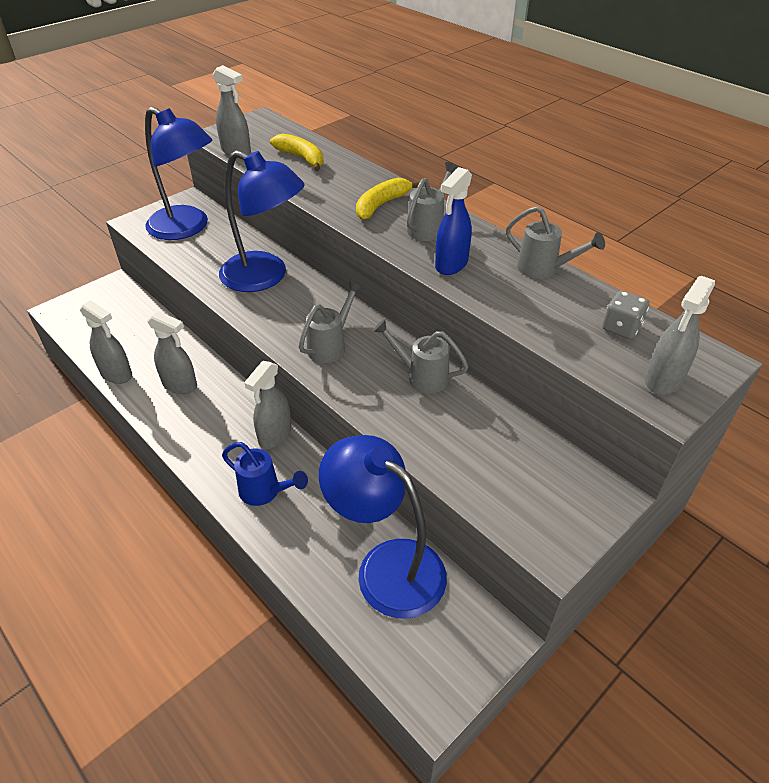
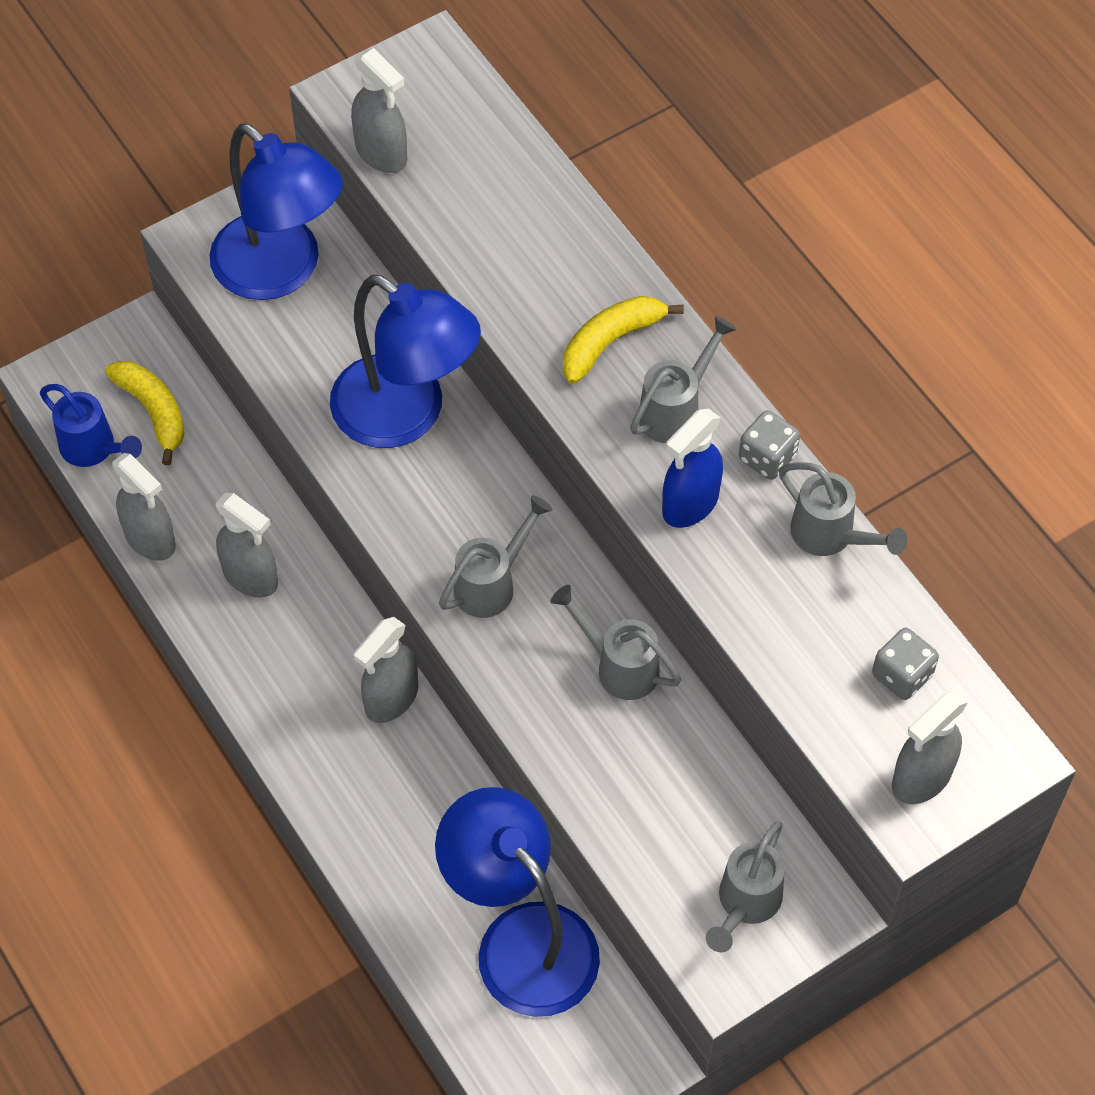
camera: 10 degrees right, 15 degrees up
(265, 492) = (367, 796): blue watering can -> blue watering can (94, 449)
(301, 158) = (494, 190): yellow banana -> yellow banana (153, 411)
(490, 240) = (767, 457): none -> grey dice
(551, 500) = (745, 904): none -> grey watering can

